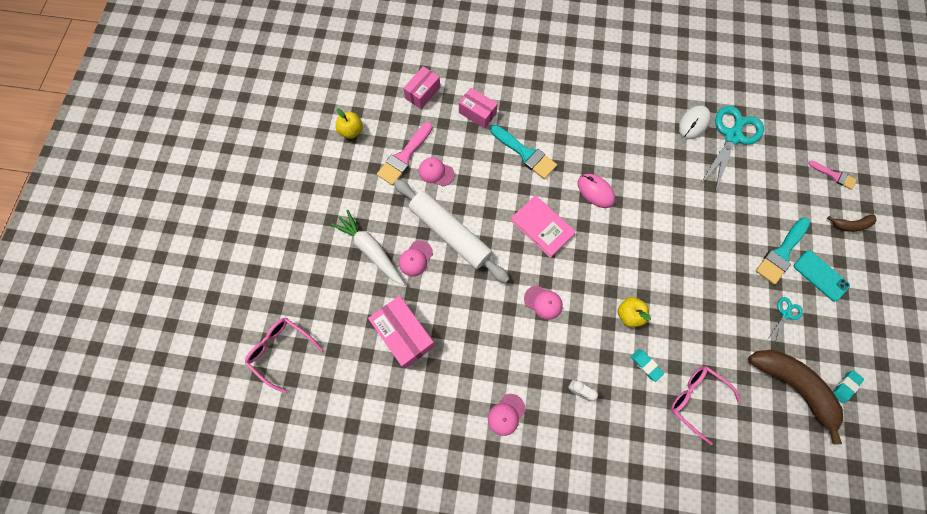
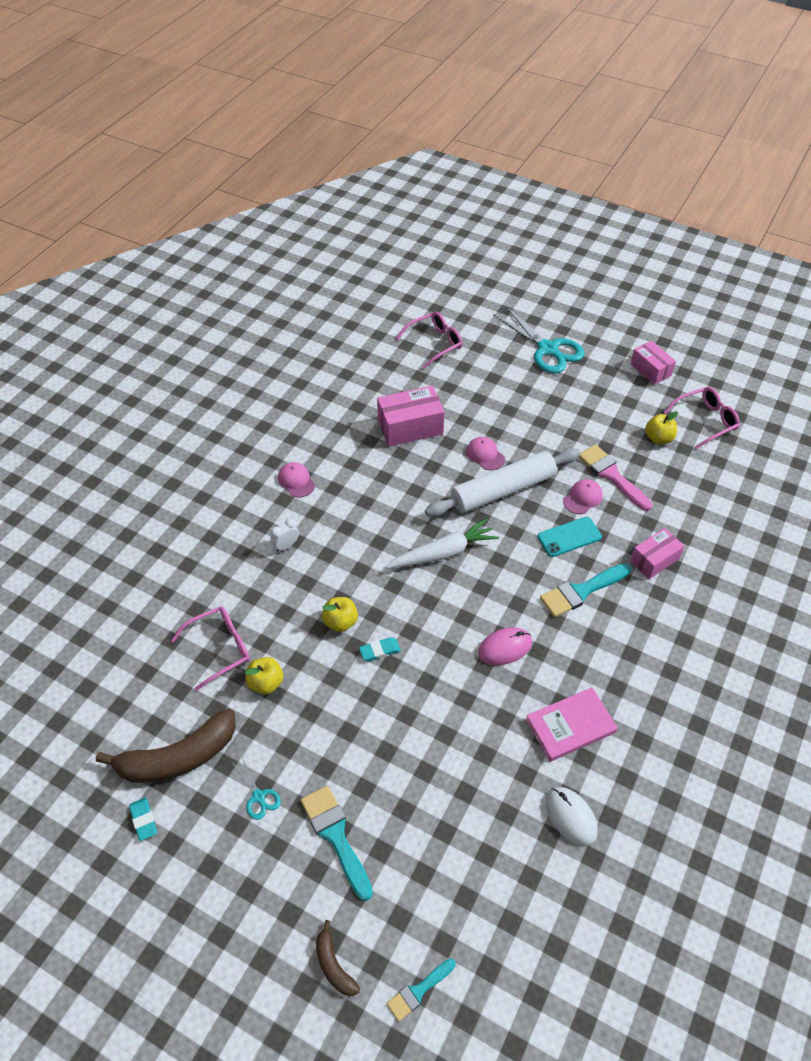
camera: 110 degrees right, 20 degrees down
(320, 102) = (705, 421): none -> pink glasses
(370, 250) = (509, 423): white carrot -> white carrot (444, 552)
(423, 93) = (697, 514): pink box -> pink box (650, 370)
(542, 227) = (478, 575): pink book -> pink book (570, 726)
(543, 302) = (391, 547): pink cap -> none
(646, 365) = (279, 615): turquoise eraser -> turquoise eraser (379, 651)
(705, 348) = (266, 683): none -> yellow apple
(732, 136) = (533, 864): turquoise scissors -> turquoise scissors (548, 349)
(820, 275) = (284, 873): turquoise phone -> turquoise phone (569, 537)
(834, 175) = (418, 991): pink brush -> turquoise brush
(850, 225) = (334, 965): brown banana -> brown banana turned 45 degrees counterclockwise

